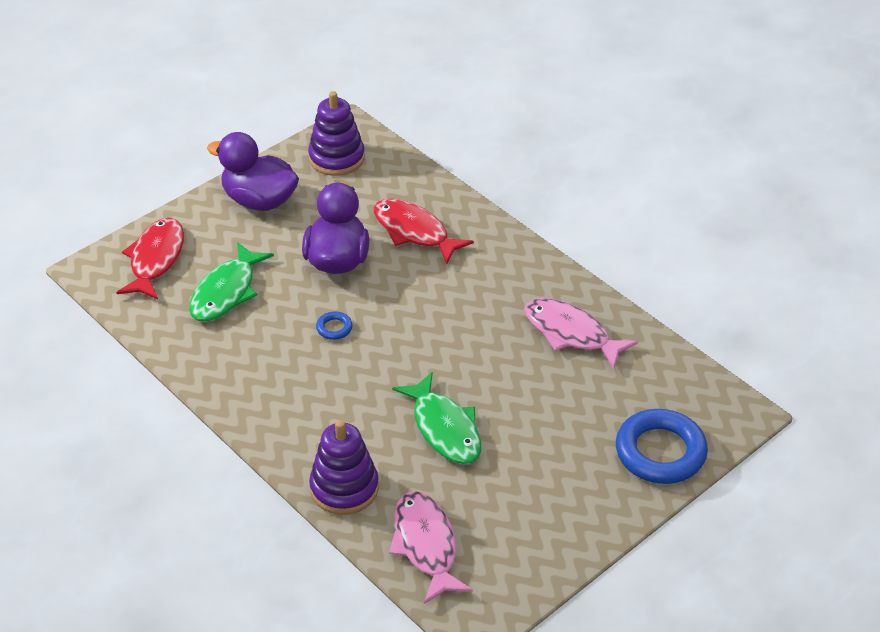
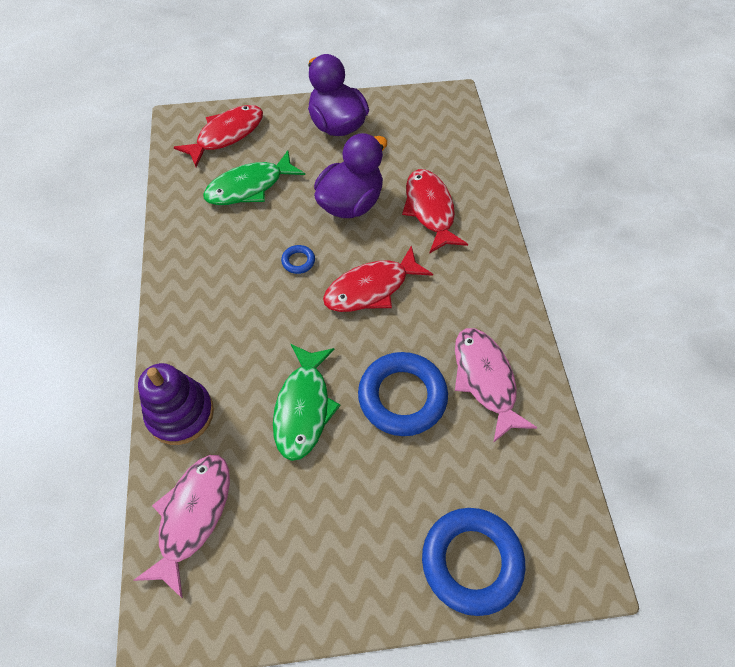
camera: 35 degrees right, 15 degrees up
(336, 158) = (422, 118): purple stacking toy -> none
(419, 316) = (371, 288): none -> red fish
(517, 379) = (402, 397): none -> blue ring

